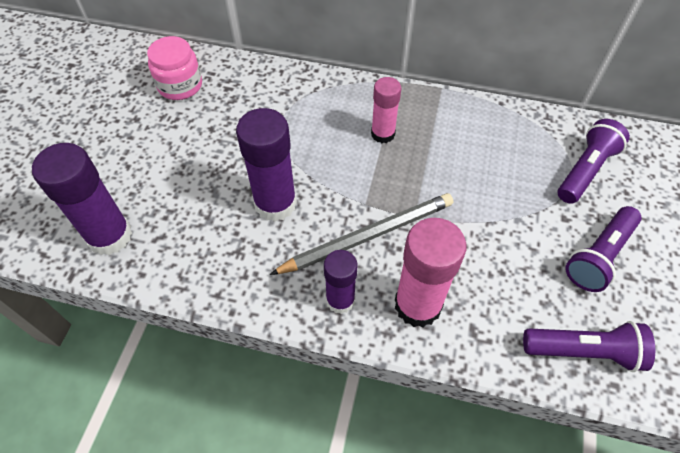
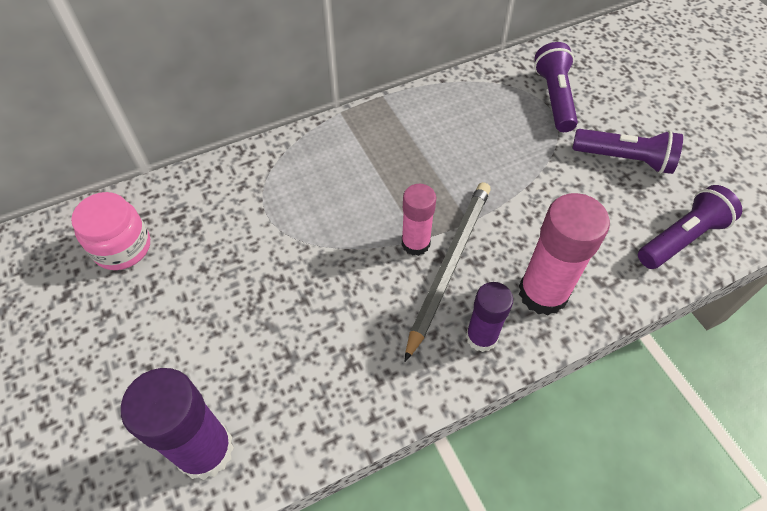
camera: 40 degrees left, 0 degrees up
(275, 203) = (341, 295): purple glue stick -> none
(383, 134) = (373, 167): pink glue stick -> pink glue stick (415, 243)
(599, 256) = (625, 159): purple flashlight -> purple flashlight turned 75 degrees counterclockwise

